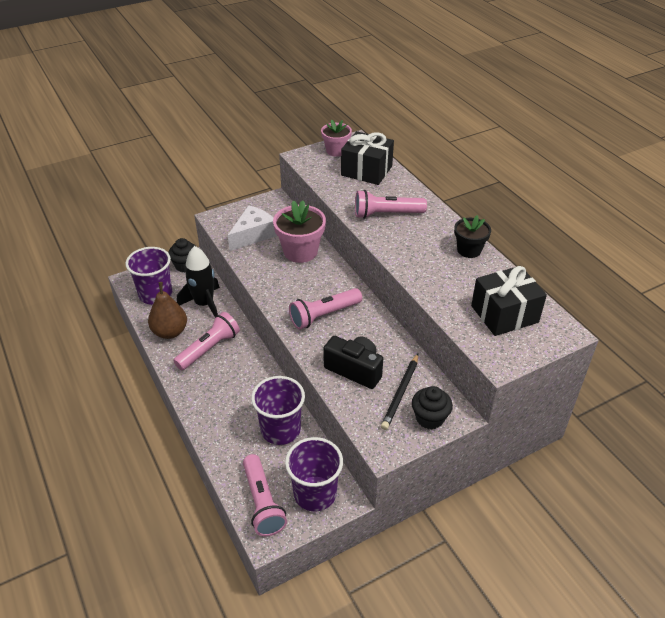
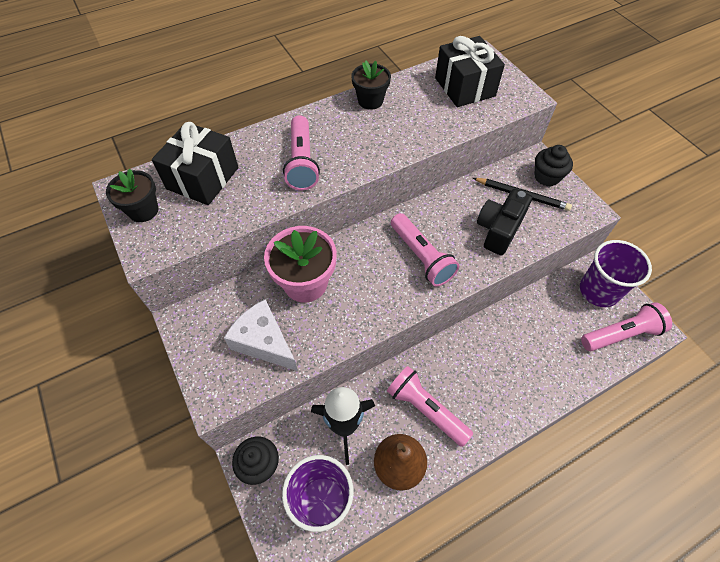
camera: 90 degrees left, 15 degrees up
(280, 430) = (533, 322): purple cup -> none
(336, 151) = (143, 210): pink flower pot -> black flower pot

